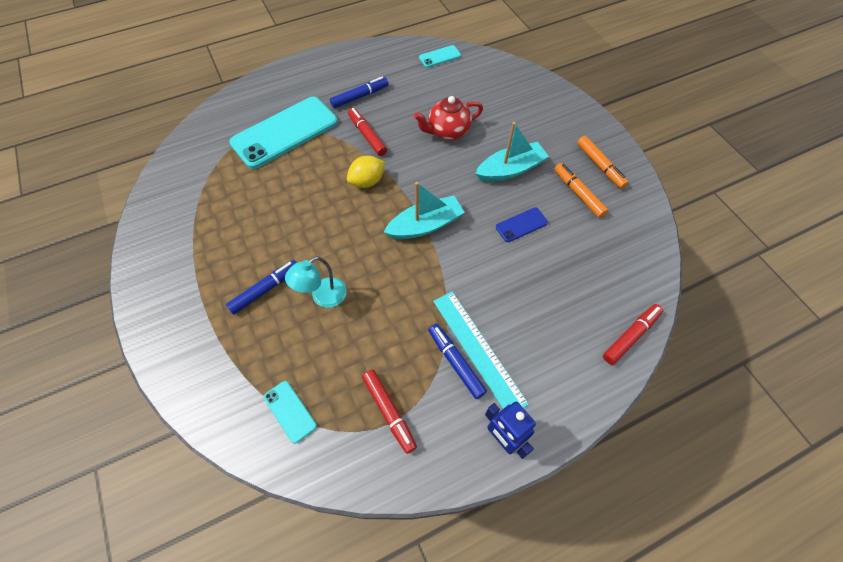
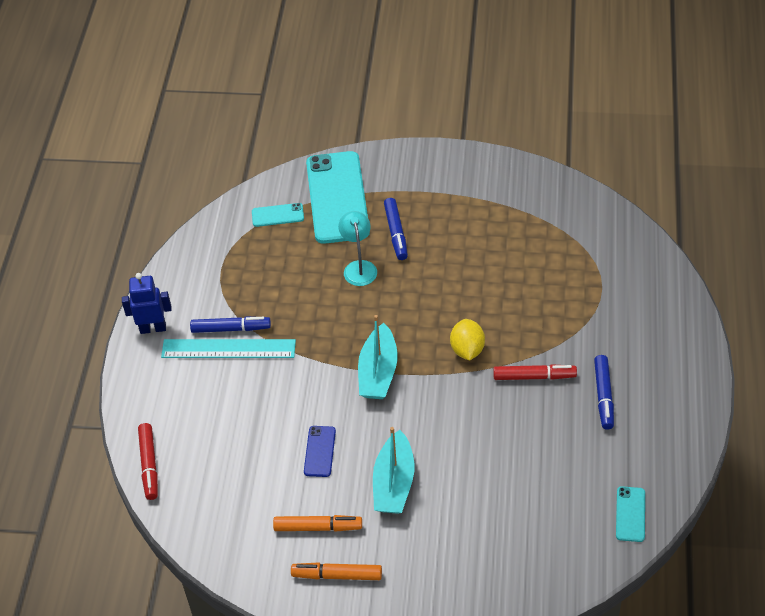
camera: 125 degrees right, 10 degrees down
(285, 132) = (586, 307): turquoise phone -> turquoise phone (337, 197)
(389, 412) = (229, 270): red marker -> none
(448, 132) = (490, 454): red teapot -> none

